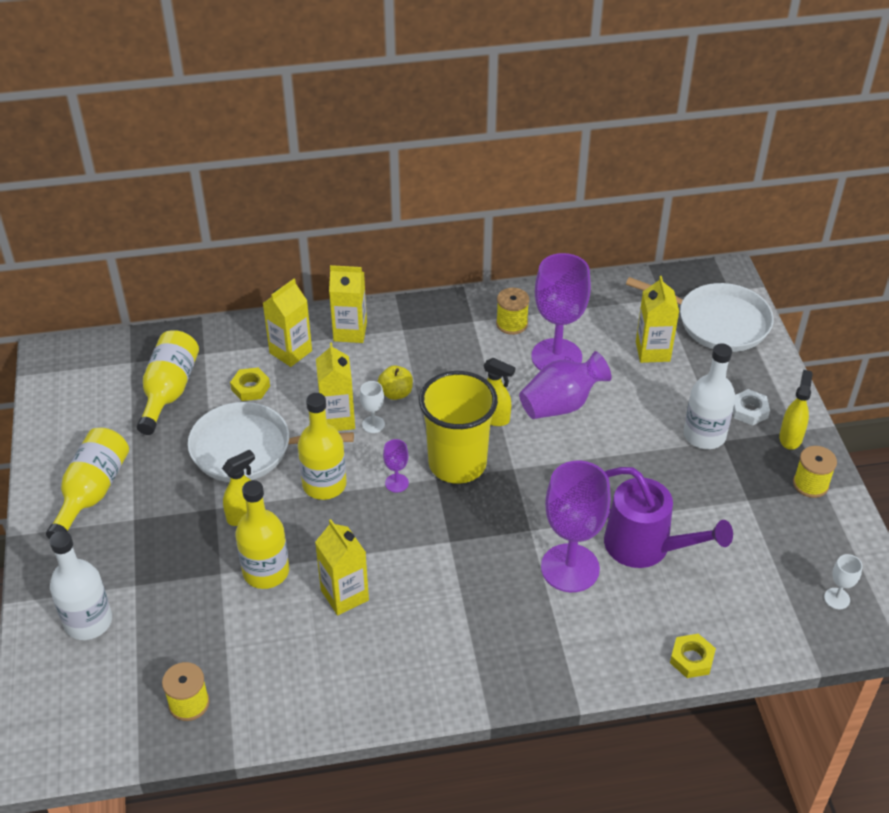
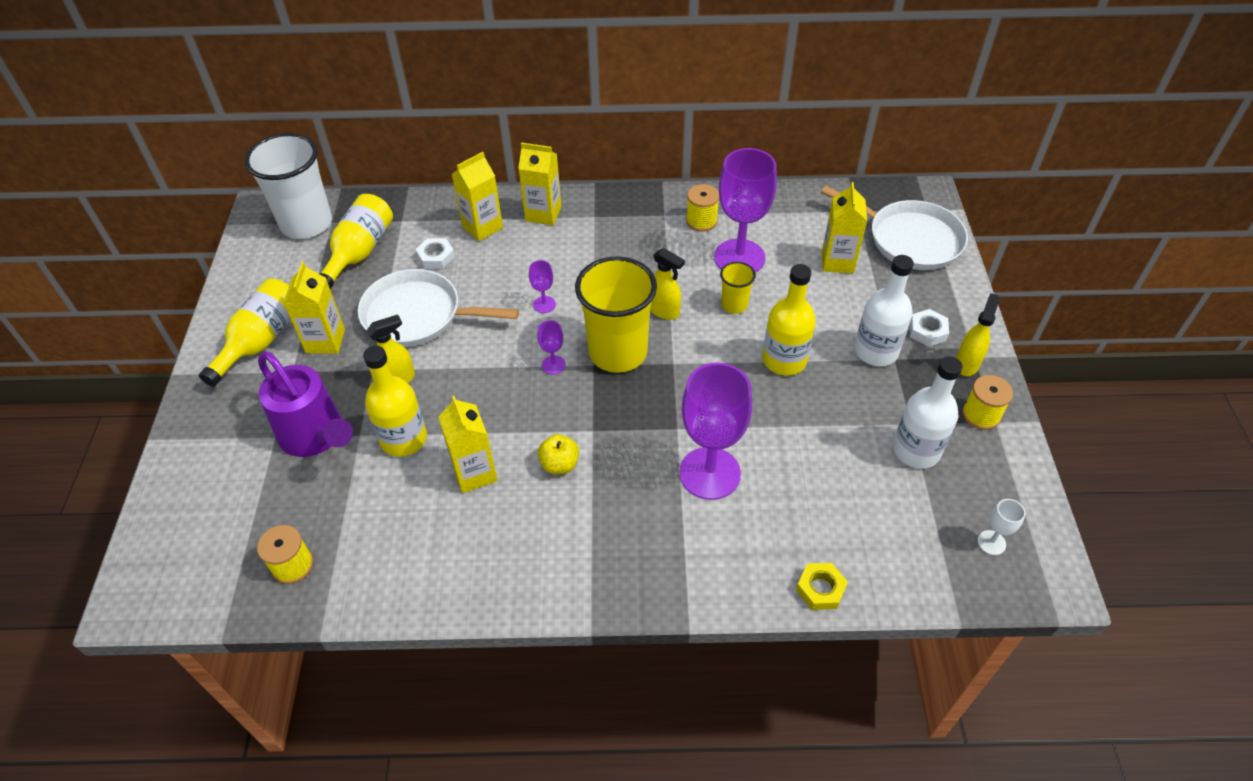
camera: 10 degrees right, 5 degrees up
(88, 621) = (220, 468): white bottle -> white bottle (916, 450)
(104, 366) = (306, 224): none -> white cup
(250, 388) = (436, 257): yellow nut -> white nut
(324, 484) = (482, 358): yellow bottle -> yellow bottle (784, 360)
(337, 419) = (511, 296): yellow carton -> yellow carton (325, 341)
(373, 424) = (544, 304): white goblet -> purple goblet
(396, 393) = (573, 276): yellow apple -> yellow apple (559, 464)
(561, 405) = (734, 305): purple vase -> yellow cup
(646, 547) = (794, 461): purple watering can -> purple watering can (316, 437)

